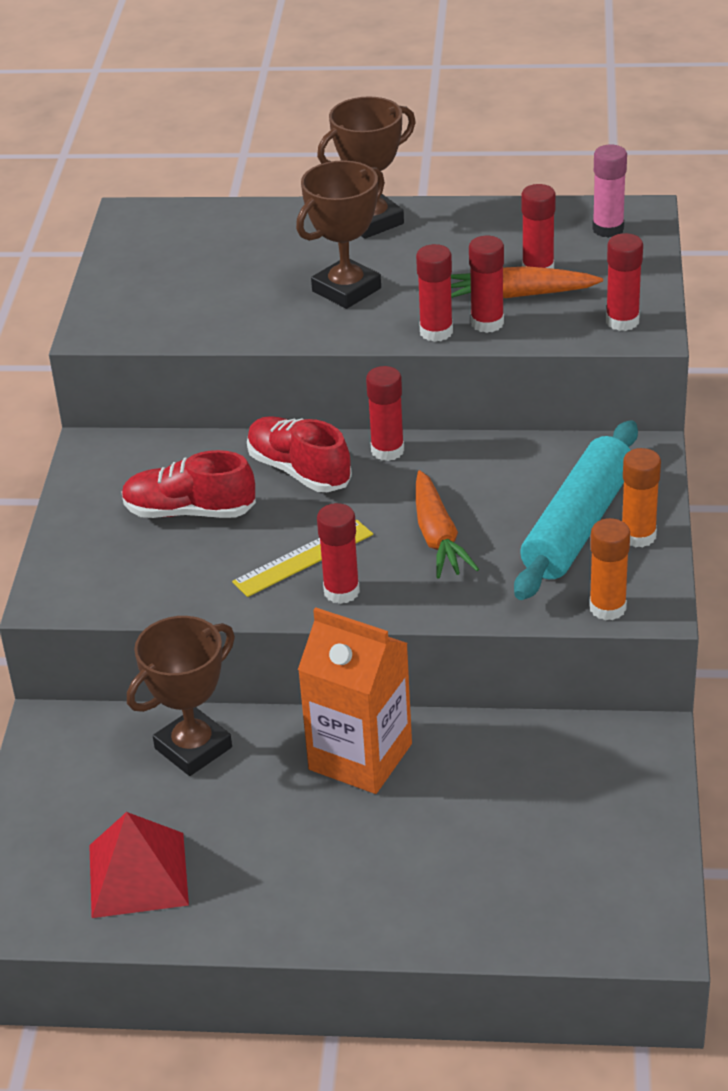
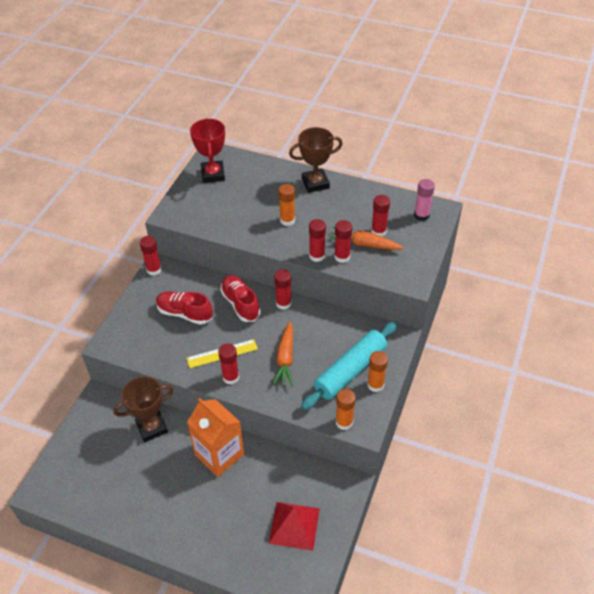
camera: 15 degrees right, 10 degrees up
(138, 874) = (102, 487): red pyramid -> red pyramid (294, 525)
(151, 248) = (213, 174): none -> red trophy
(346, 290) = (287, 220): brown trophy -> orange glue stick
(622, 321) = (404, 272): red glue stick -> red glue stick (154, 270)

